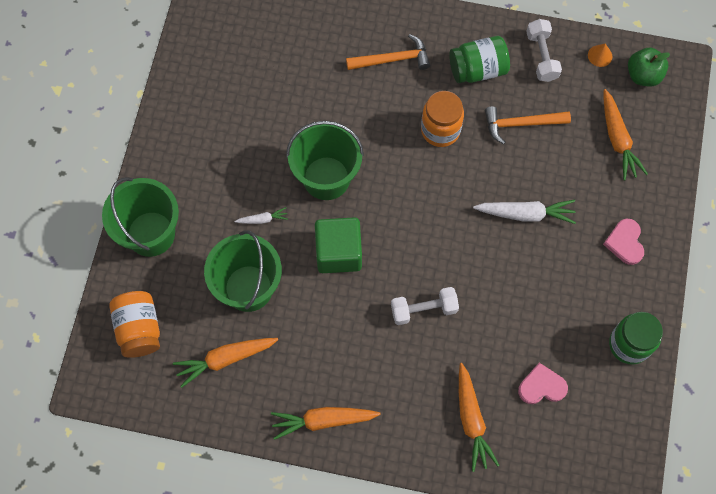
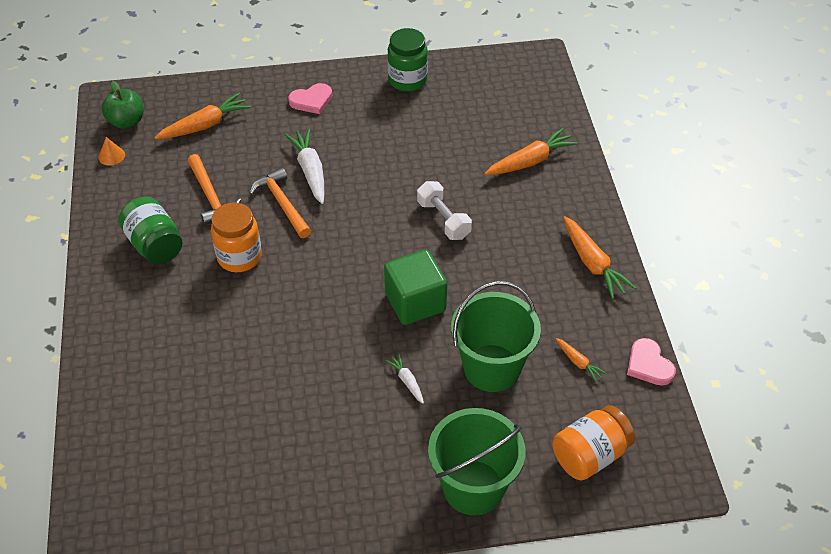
camera: 110 degrees left, 20 degrees down
(225, 359) = (578, 362): orange carrot -> orange carrot, size x0.52
(326, 178) = (333, 338): green bucket -> none
(393, 59) = (162, 321): orange hammer -> orange hammer (282, 203)
(541, 56) = (124, 198): white dumbbell -> none
(541, 386) = (474, 124): pink heart -> pink heart (648, 365)

